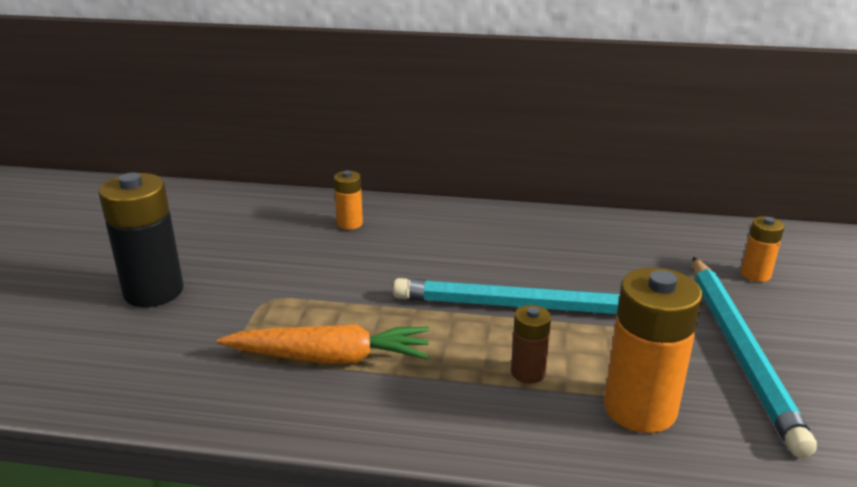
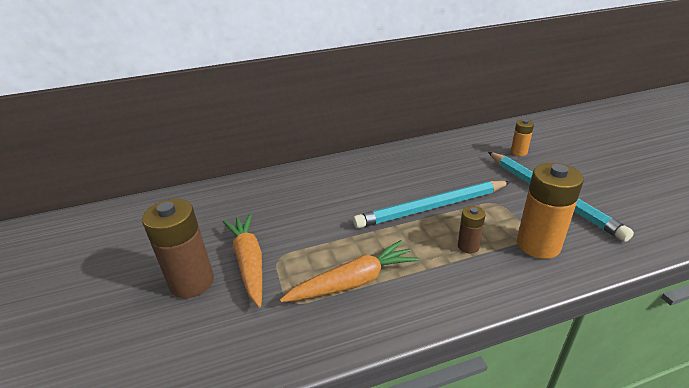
camera: 25 degrees left, 5 degrees up
(153, 291) = (192, 282): black battery -> brown battery
(231, 292) = (249, 262): none -> orange carrot
(349, 223) = (284, 190): orange battery -> none

